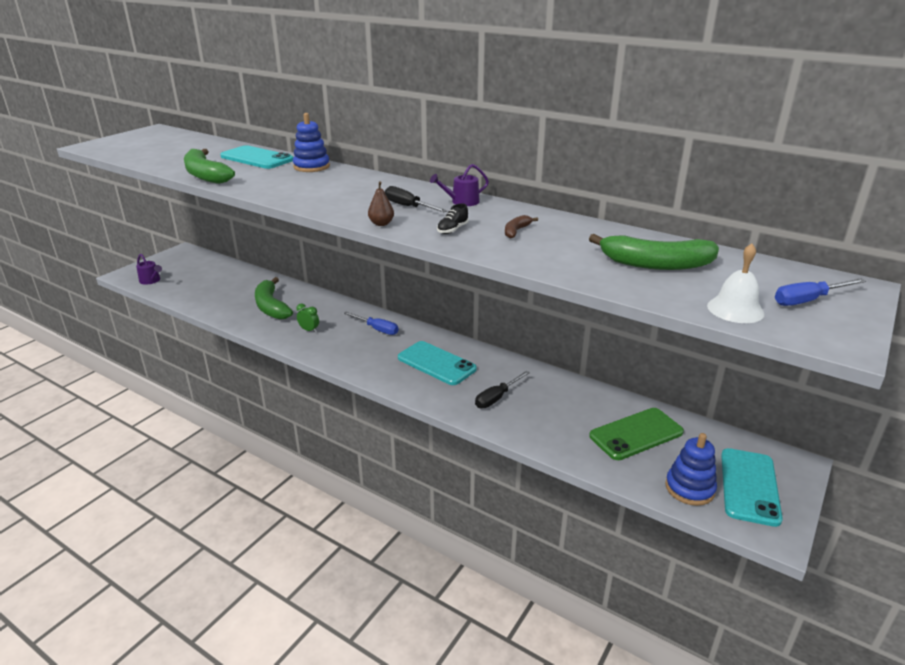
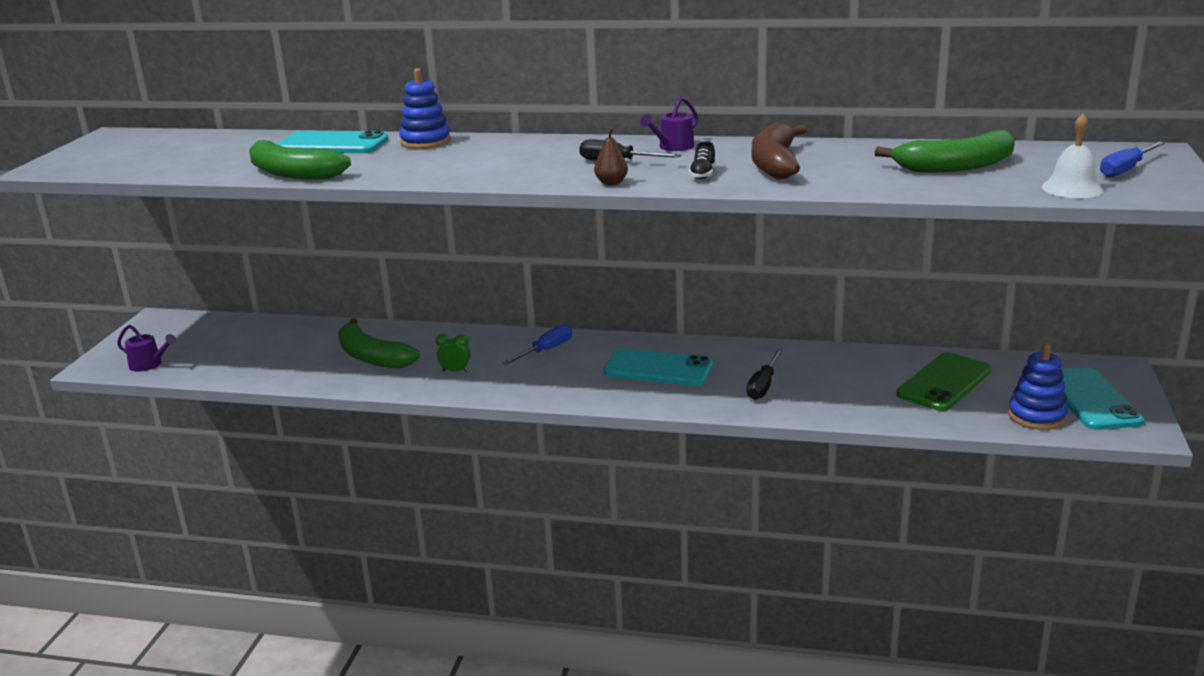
camera: 20 degrees left, 5 degrees down
(377, 329) = (546, 350): blue screwdriver -> blue screwdriver turned 60 degrees counterclockwise
(516, 231) = (775, 163): brown banana -> brown banana, size x2.13

